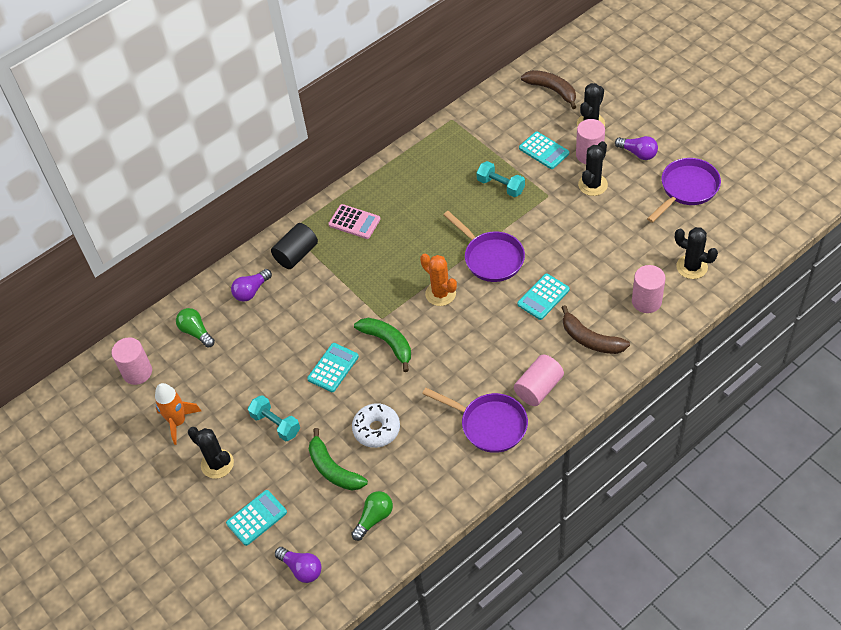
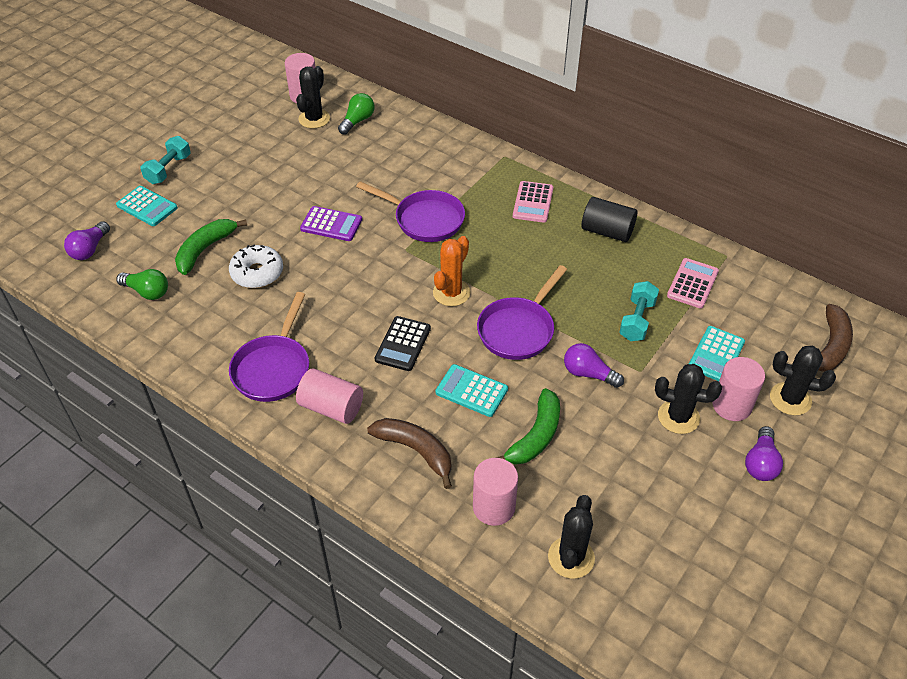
camera: 70 degrees right, 5 degrees down
(178, 422) = (251, 133): orange rocket -> none
(217, 464) = (206, 168): black cactus -> black cactus (314, 119)
(251, 291) = (417, 146): purple light bulb -> purple light bulb (588, 374)
(276, 424) = (256, 197): turquoise dumbbell -> turquoise dumbbell (168, 169)
(296, 254) = (473, 168): black cylinder -> black cylinder (607, 231)
(333, 368) = (331, 224): turquoise calculator -> purple calculator
(388, 343) = (371, 261): green banana -> green banana (535, 436)
(474, 146) = (692, 284): none -> pink calculator
(486, 333) = (403, 344): none -> black calculator
(590, 339) = (416, 451): brown banana -> brown banana turned 105 degrees clockwise
(687, 189) = (718, 534): purple pan -> purple pan (425, 219)

